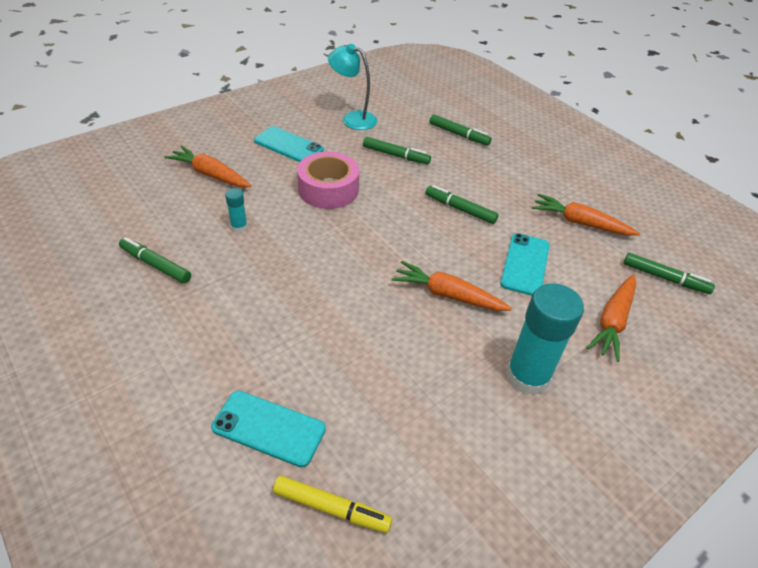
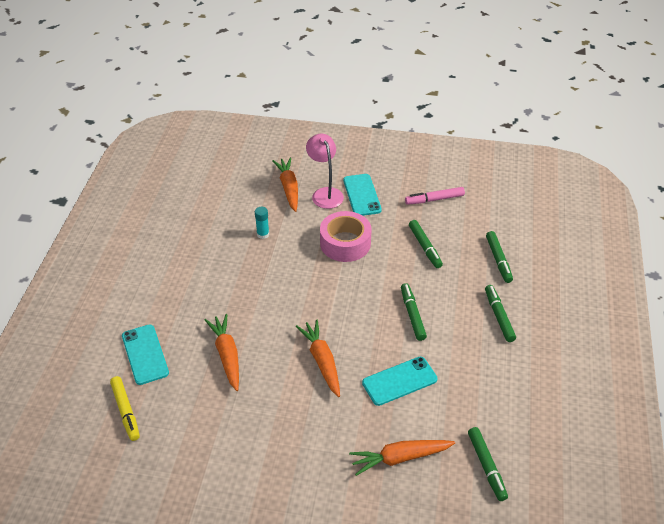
camera: 50 degrees right, 0 degrees up
(156, 265) = (196, 229): green marker -> green marker (499, 316)
(253, 161) = (325, 193): none -> pink lamp
(353, 119) = (434, 199): turquoise lamp -> pink marker
(527, 376) = (298, 439): turquoise glue stick -> none
(580, 223) = (486, 386): orange carrot -> orange carrot (227, 355)

